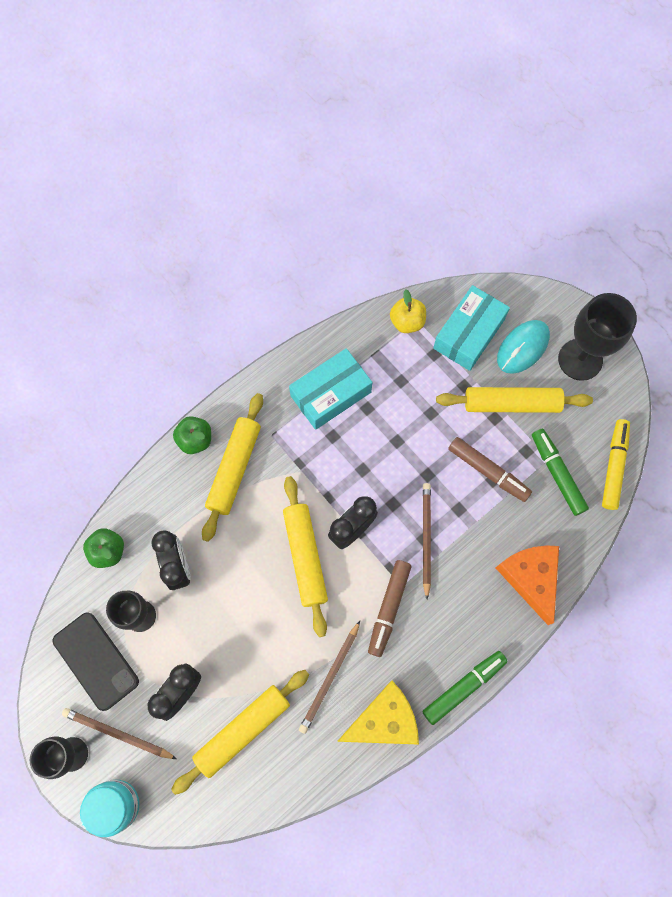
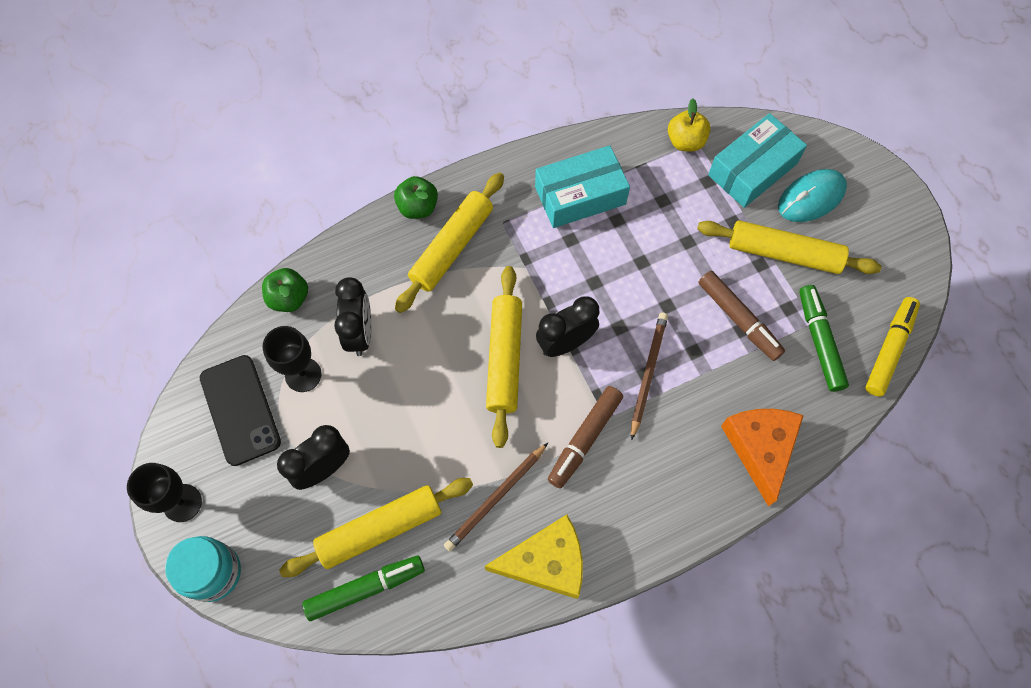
camera: 15 degrees right, 5 degrees down
(117, 734) = (239, 495): brown pencil -> none
(463, 687) = (649, 550): green marker -> green marker (365, 588)
(580, 359) = (875, 225): black goblet -> none

